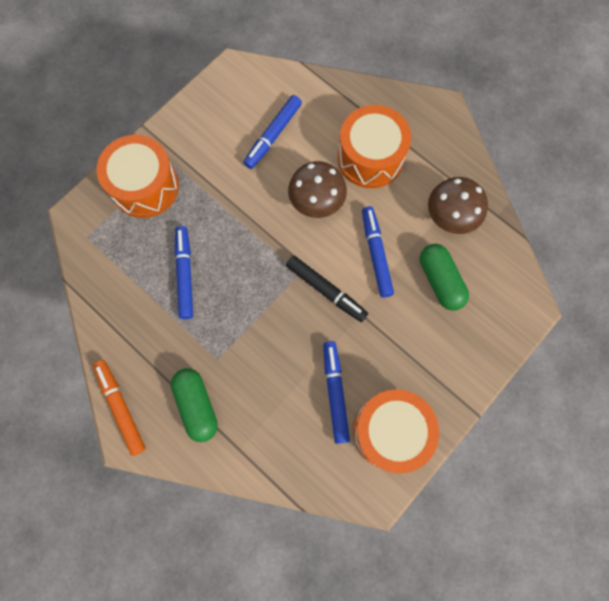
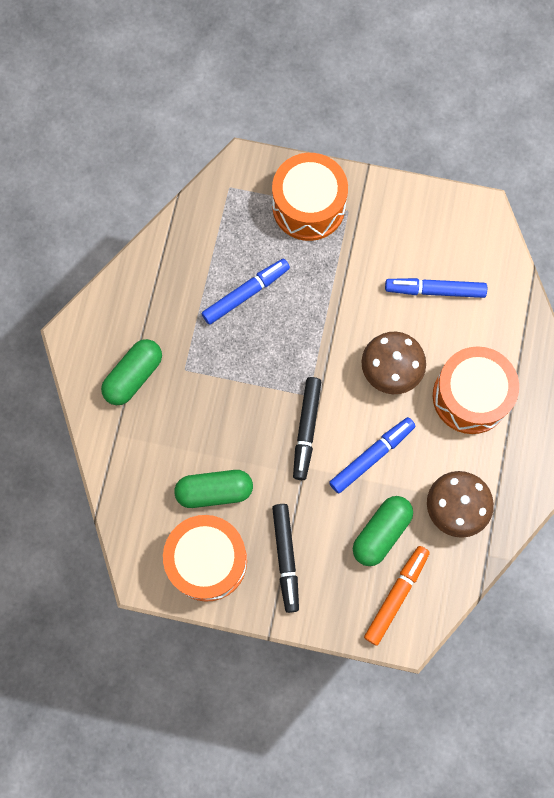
camera: 60 degrees right, 0 degrees up
(121, 407) = (96, 313): orange marker -> orange marker (396, 595)
(335, 392) = (214, 491): blue marker -> green capsule
(421, 365) = (285, 558): none -> black marker

